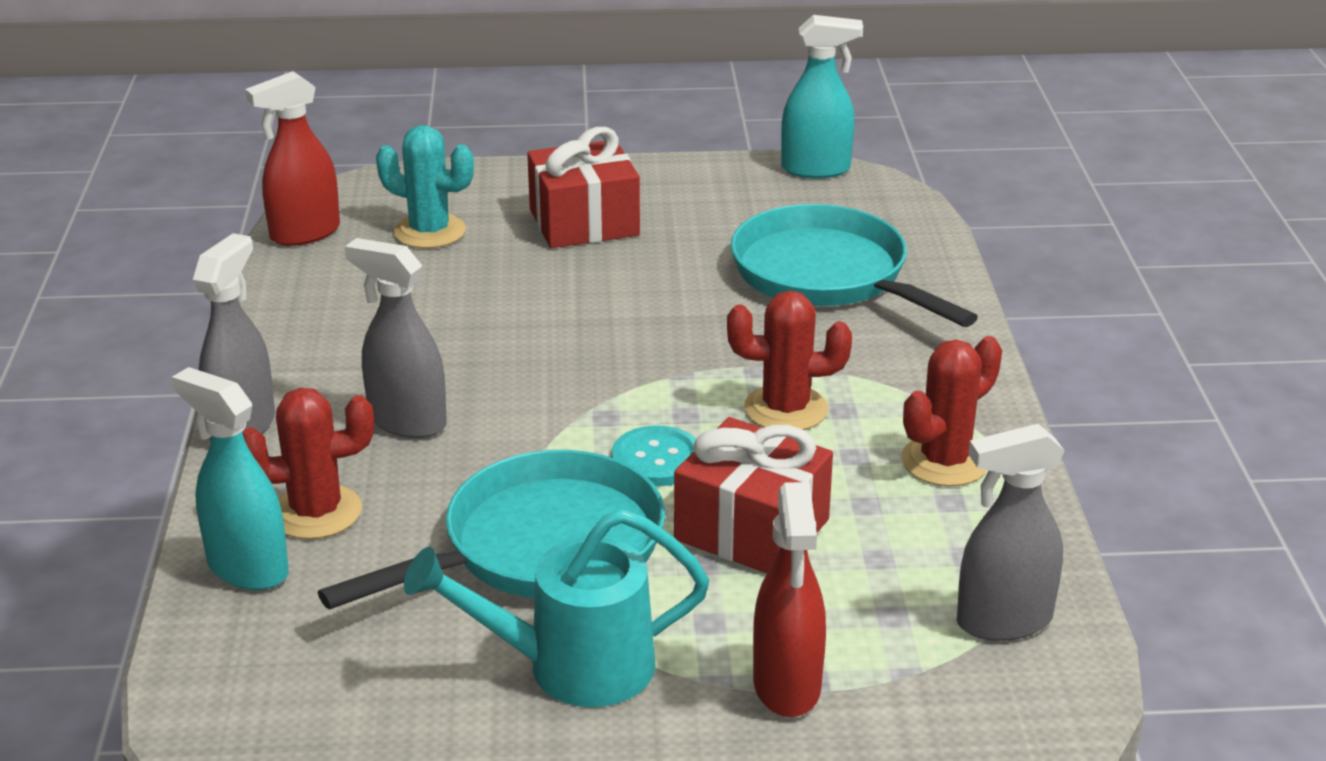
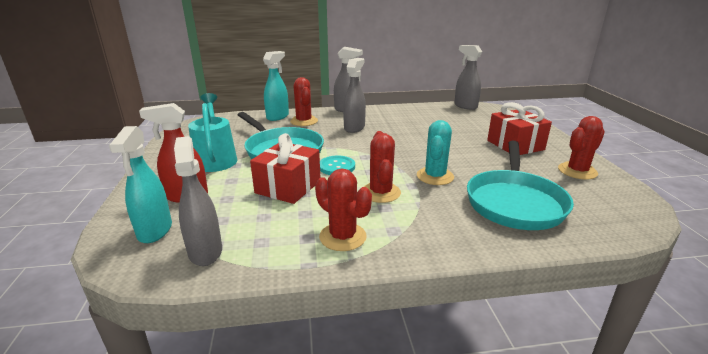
camera: 85 degrees right, 5 degrees down
(304, 233) = (465, 106): red spray bottle -> grey spray bottle
(429, 232) = (482, 121): turquoise cactus -> turquoise cactus (435, 176)
(716, 191) = (577, 171): none -> red cactus
(816, 169) = (638, 197): turquoise spray bottle -> turquoise spray bottle (155, 231)
(827, 276) = (514, 202): turquoise pan -> turquoise pan turned 150 degrees clockwise

